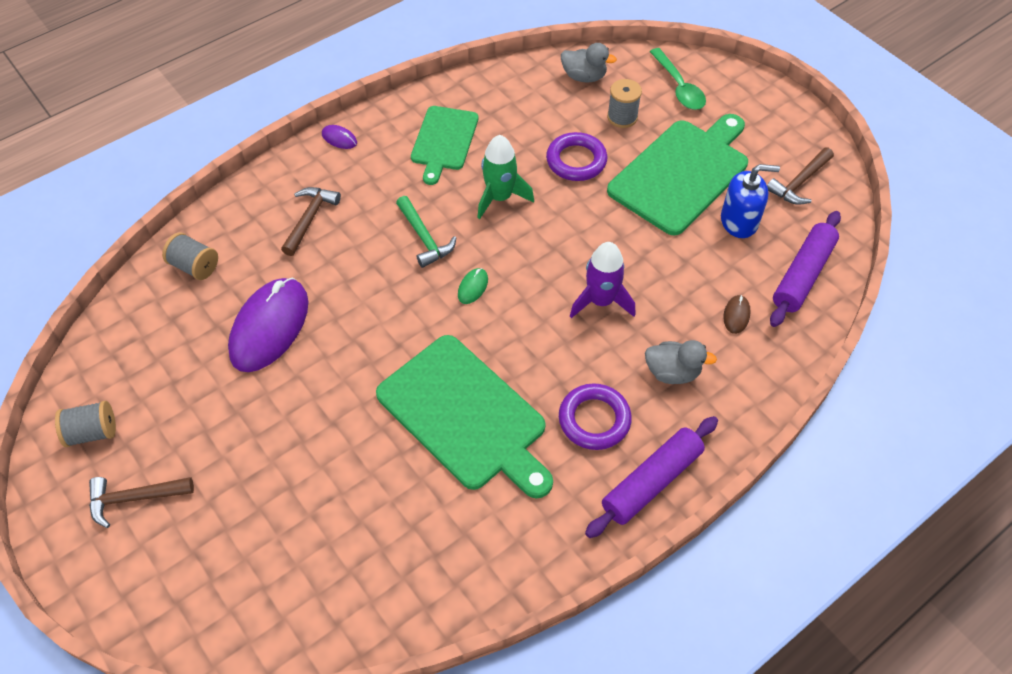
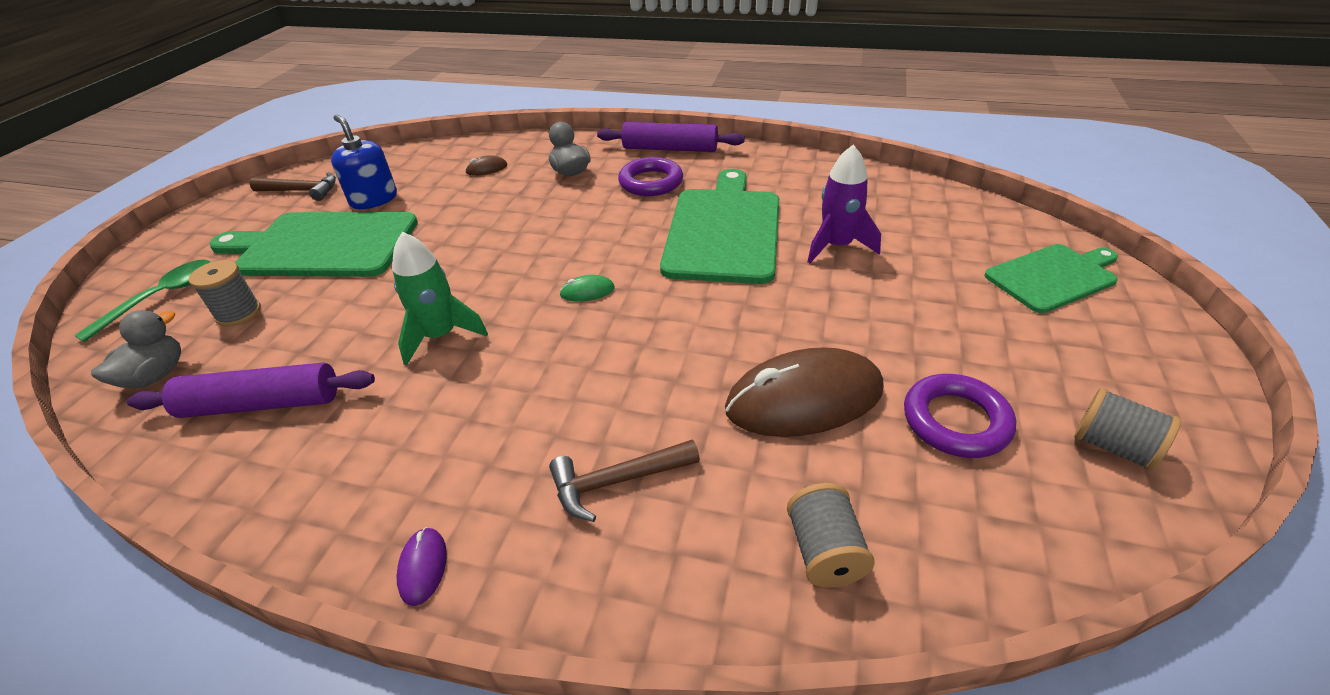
camera: 125 degrees left, 15 degrees down
(135, 498) = (1083, 355): brown hammer -> none
(269, 327) = (804, 399): purple mouse -> brown mouse
(424, 238) = (553, 358): green hammer -> none
(444, 141) = (361, 436): green cutting board -> green cutting board (1053, 277)
(576, 161) = (339, 312): purple ring -> purple ring (955, 421)
(584, 77) = (155, 376): grey duck -> grey duck turned 45 degrees clockwise
(601, 301) = (531, 223): purple rocket -> purple rocket (837, 246)
(802, 275) = (418, 160): purple rolling pin -> purple rolling pin (261, 404)

